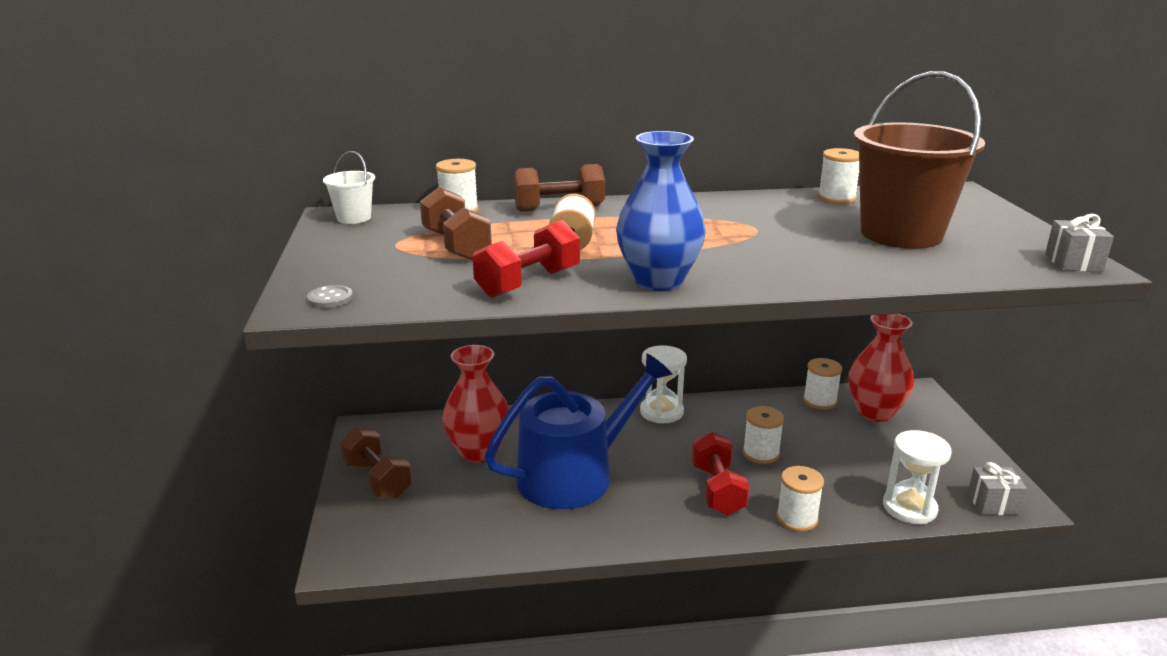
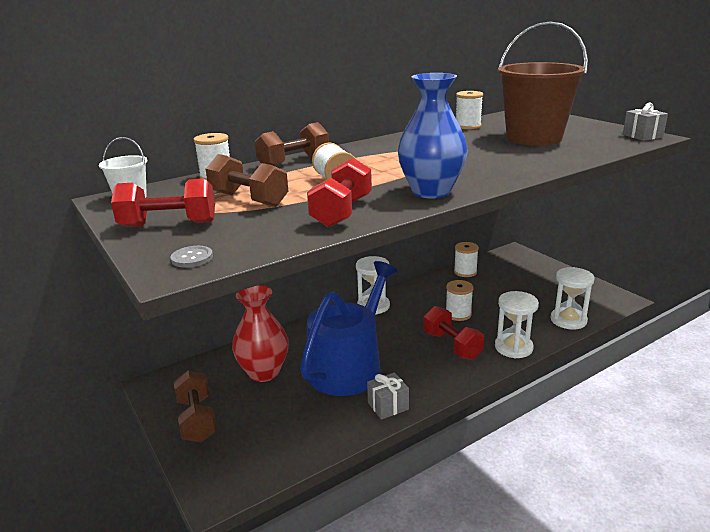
camera: 25 degrees left, 0 degrees up
(352, 256) = (169, 224): none -> red dumbbell
(377, 479) = (197, 419): brown dumbbell -> brown dumbbell turned 45 degrees clockwise
(797, 518) = (513, 347): white spool -> white hourglass
(875, 412) = (501, 270): red vase -> none
(992, 504) = (607, 304): grey gift -> grey gift (388, 406)

